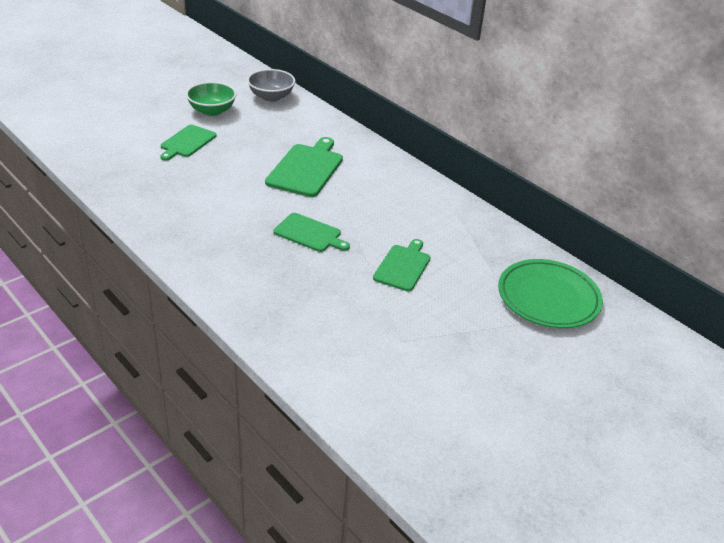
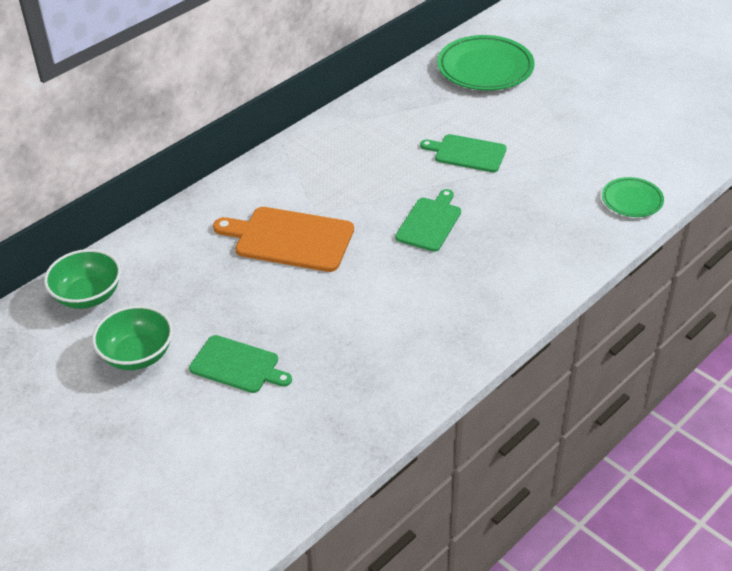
camera: 90 degrees left, 5 degrees up
(271, 97) = (88, 296): grey bowl -> green bowl
(306, 169) = (289, 239): green cutting board -> orange cutting board
(314, 362) = (632, 200): none -> green plate

